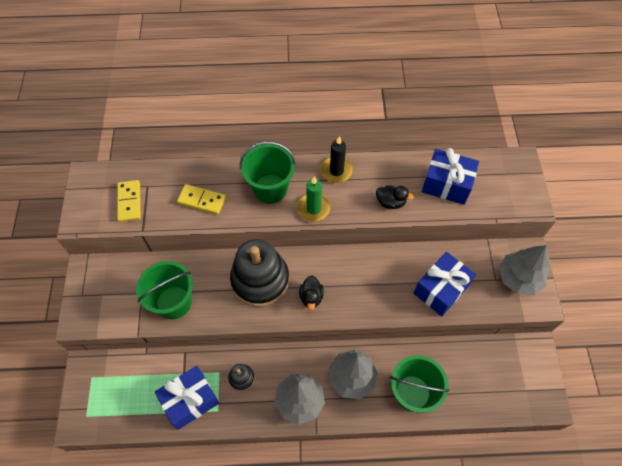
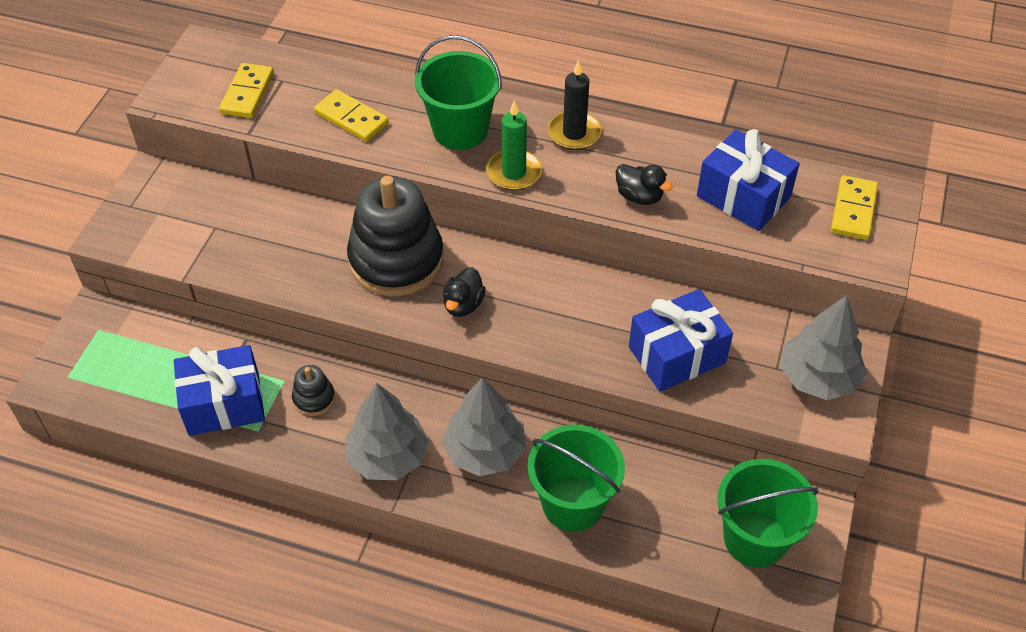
camera: 20 degrees right, 10 degrees down
(174, 302) = (255, 252): green bucket -> green bucket (755, 538)
(507, 175) = (853, 210): none -> yellow domino

